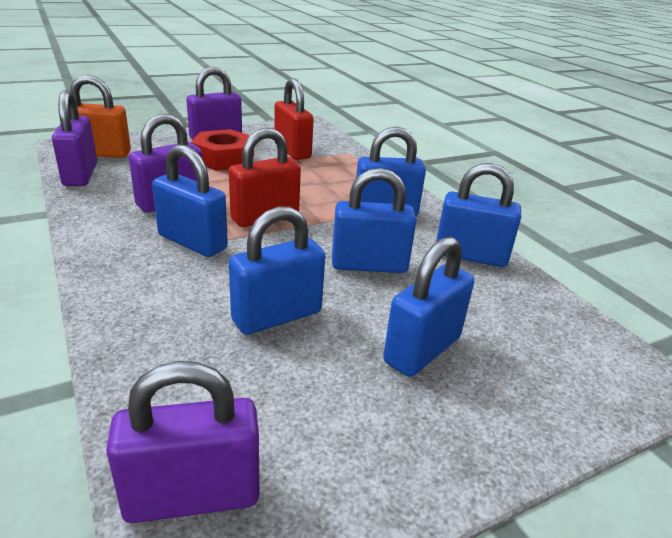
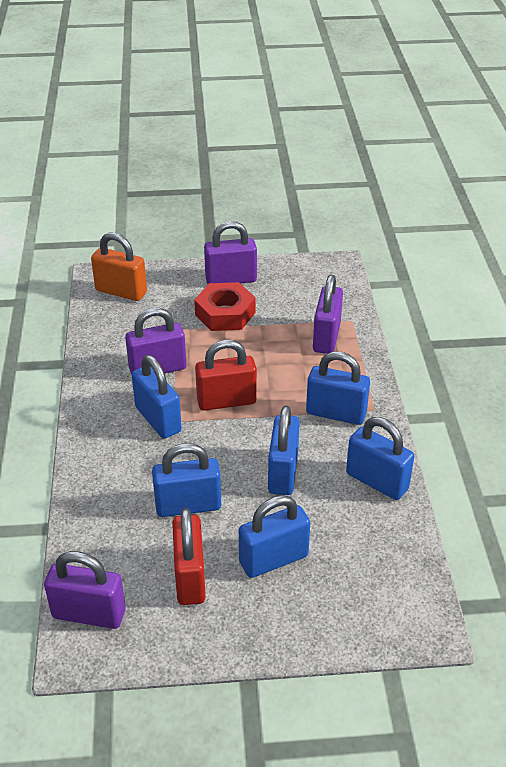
camera: 25 degrees right, 10 degrees up
(80, 175) = (97, 321): purple padlock -> purple padlock (326, 337)
(292, 151) = (296, 310): red padlock -> red padlock (190, 577)
(369, 265) = (283, 473): blue padlock -> blue padlock turned 75 degrees clockwise

